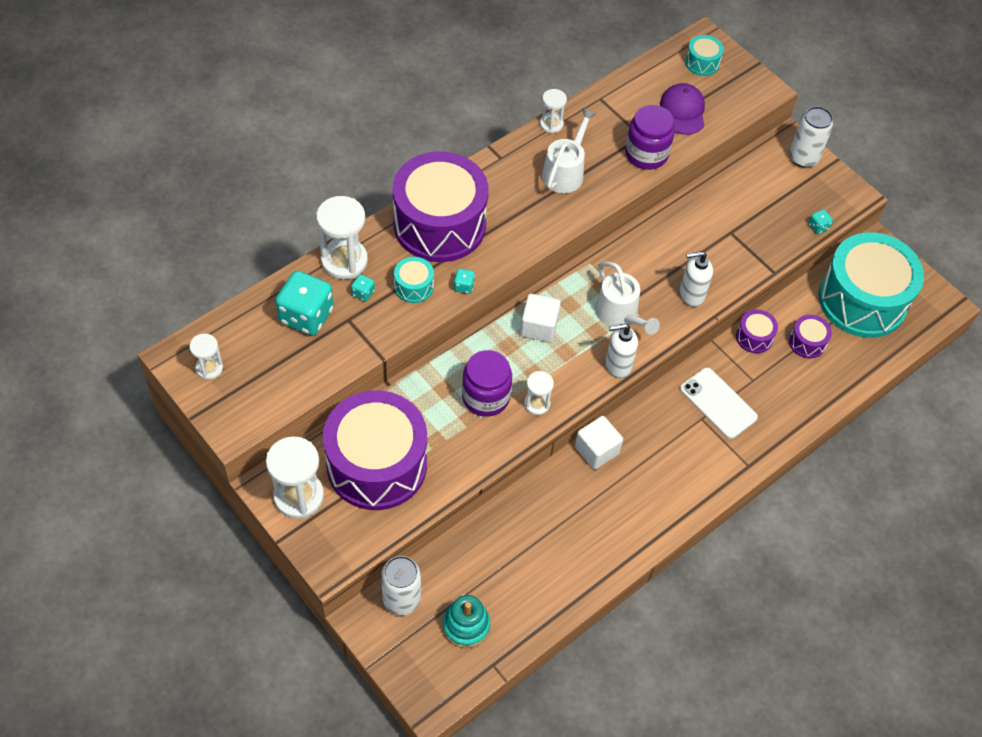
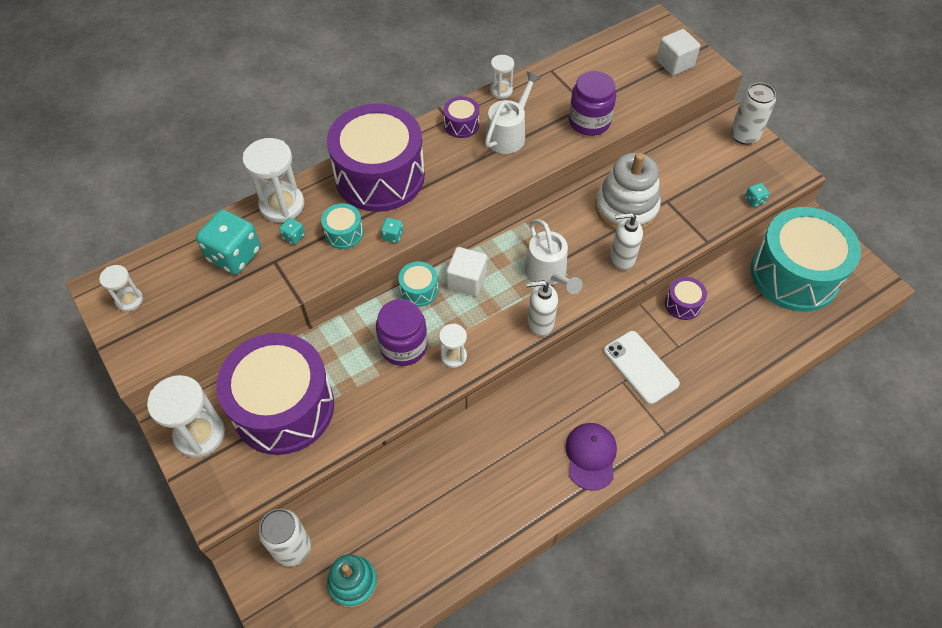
camera: 10 degrees right, 0 degrees up
(596, 450) = (512, 406): white cube -> white cube (674, 63)
(683, 111) = (629, 85): purple cap -> purple cap (591, 456)
(690, 242) = (626, 208): none -> white stacking toy
(702, 63) = (652, 43): turquoise drum -> turquoise drum (419, 290)
(807, 342) = (736, 312): purple drum -> purple drum (461, 125)

